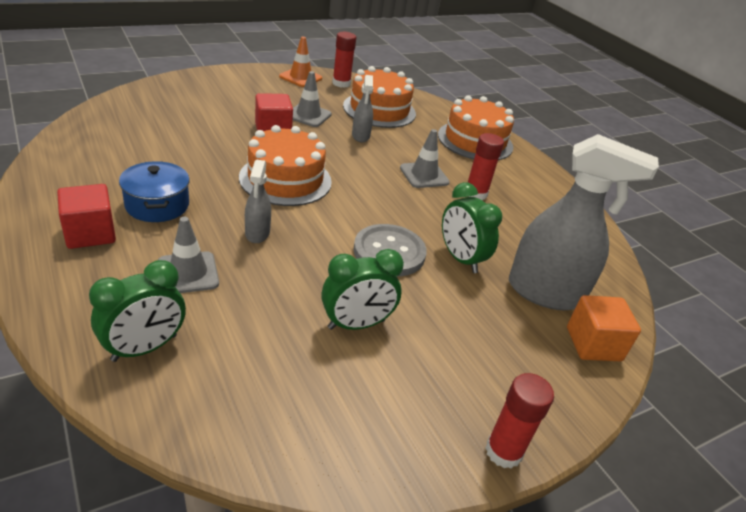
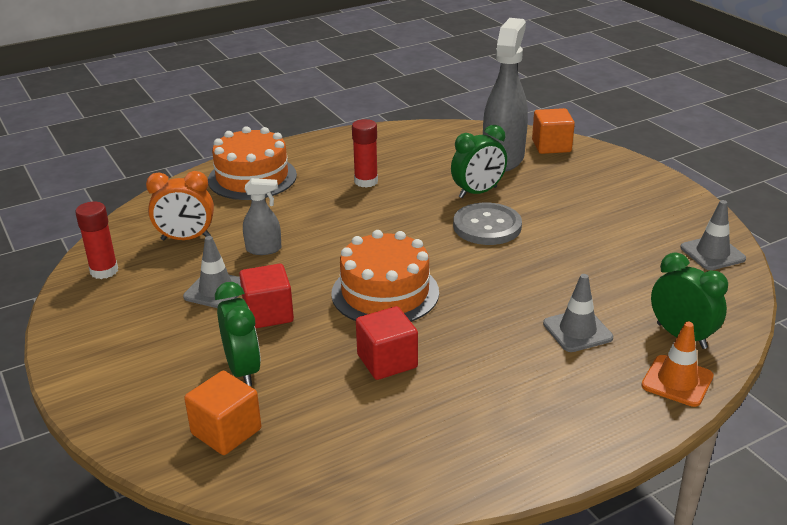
camera: 85 degrees left, 5 degrees down
(90, 233) = (551, 407): red cube -> red cube (387, 361)
(152, 108) = (226, 431): none -> orange cube
(157, 205) = (476, 373): blue pot -> none
(257, 233) = (495, 299): grey spray bottle -> none
(300, 77) = (87, 307): orange traffic cone -> orange traffic cone (677, 381)
(356, 324) = (590, 239): green clock -> green clock (243, 370)
(379, 110) = (186, 238): orange cake -> orange clock
(424, 175) = (341, 208): grey traffic cone -> grey traffic cone (712, 253)
(503, 451) = (670, 184): red glue stick -> none

